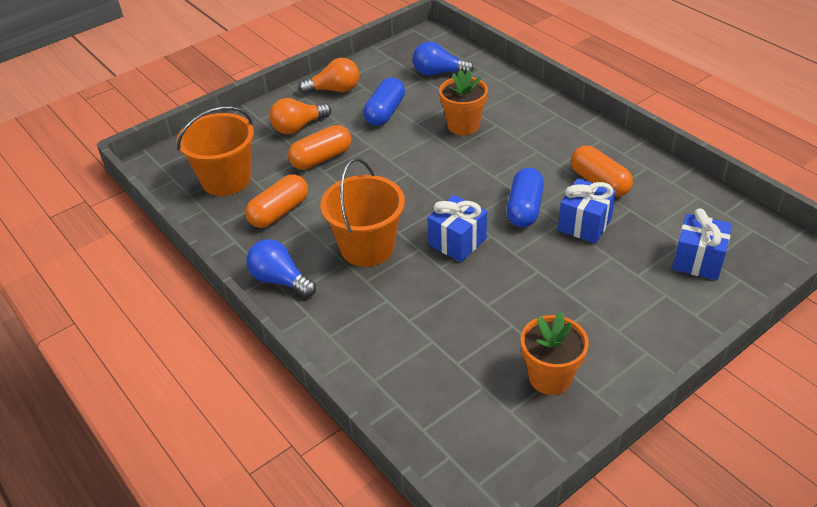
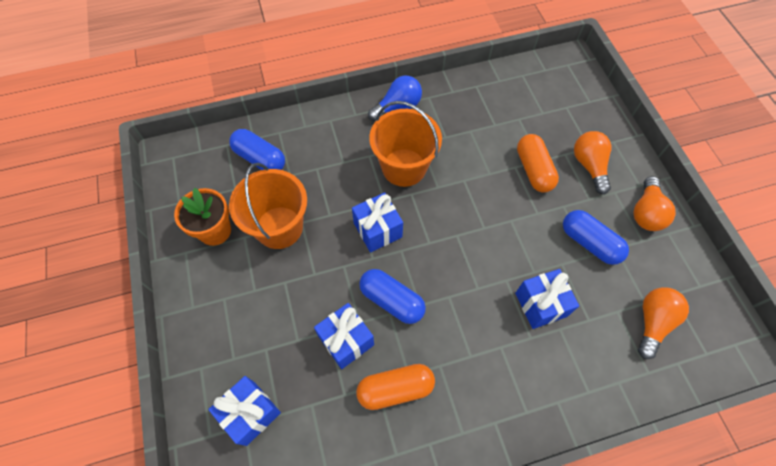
camera: 110 degrees right, 20 degrees up
(226, 180) = (530, 100): orange bucket -> orange bucket (279, 227)
(279, 212) = (473, 124): orange capsule -> none
(425, 381) = (260, 158): none -> blue capsule
(438, 73) = (652, 322): blue light bulb -> orange light bulb
(463, 125) = (541, 304): orange flower pot -> blue gift

